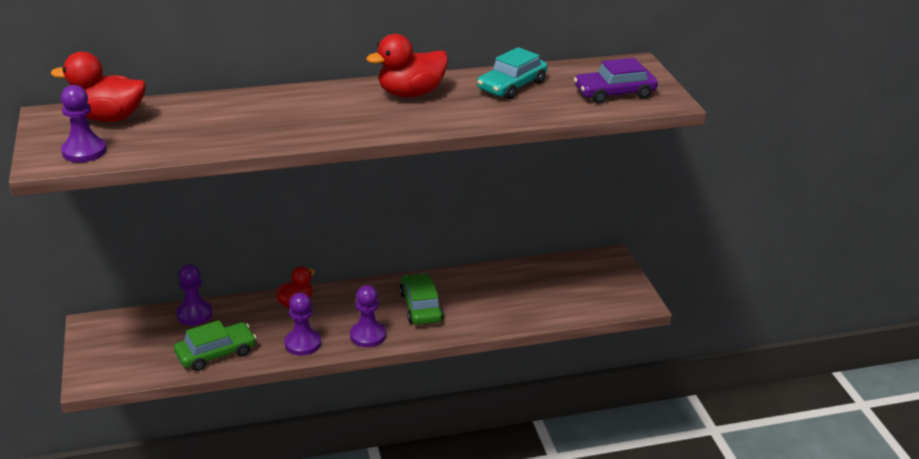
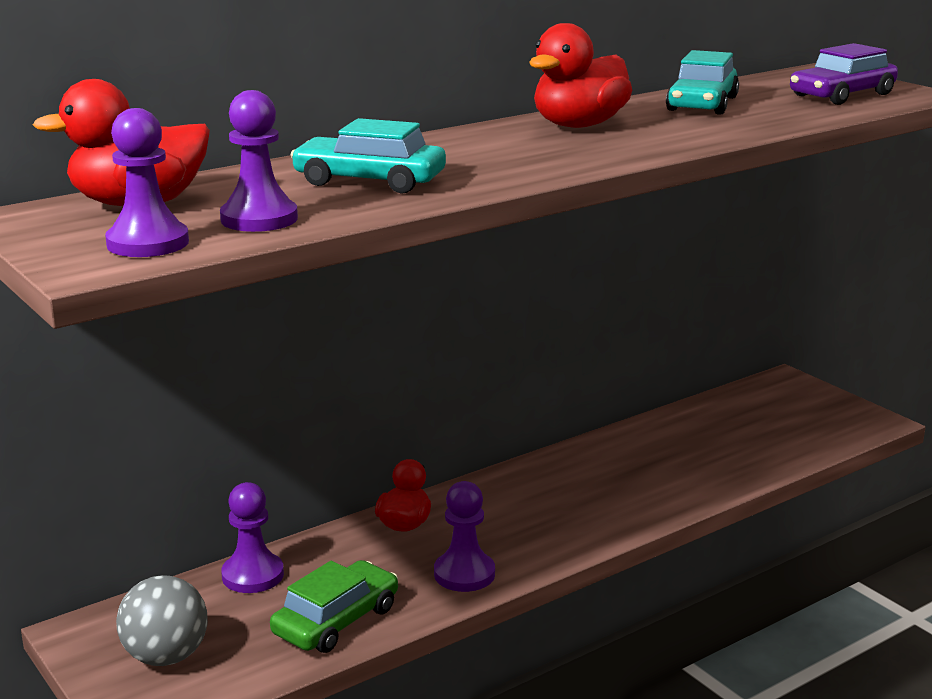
camera: 20 degrees left, 10 degrees down
(121, 350) = (166, 656): none -> grey ball
(239, 122) = (369, 181): none -> turquoise car
(368, 335) = (553, 541): purple pawn -> purple pawn (259, 219)
(421, 307) = (595, 488): green car -> none

